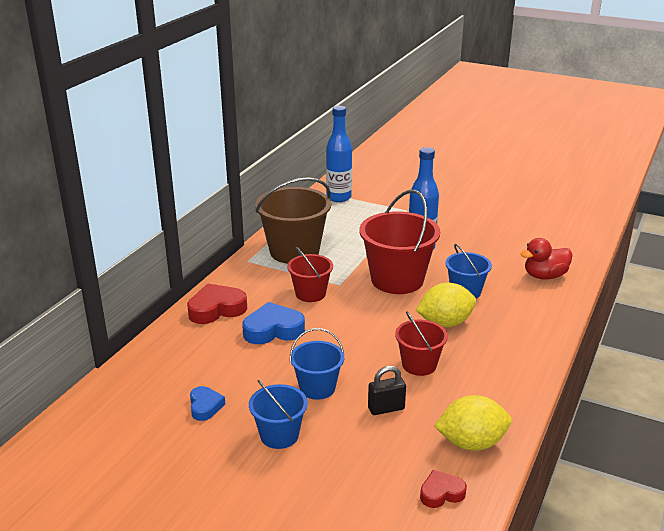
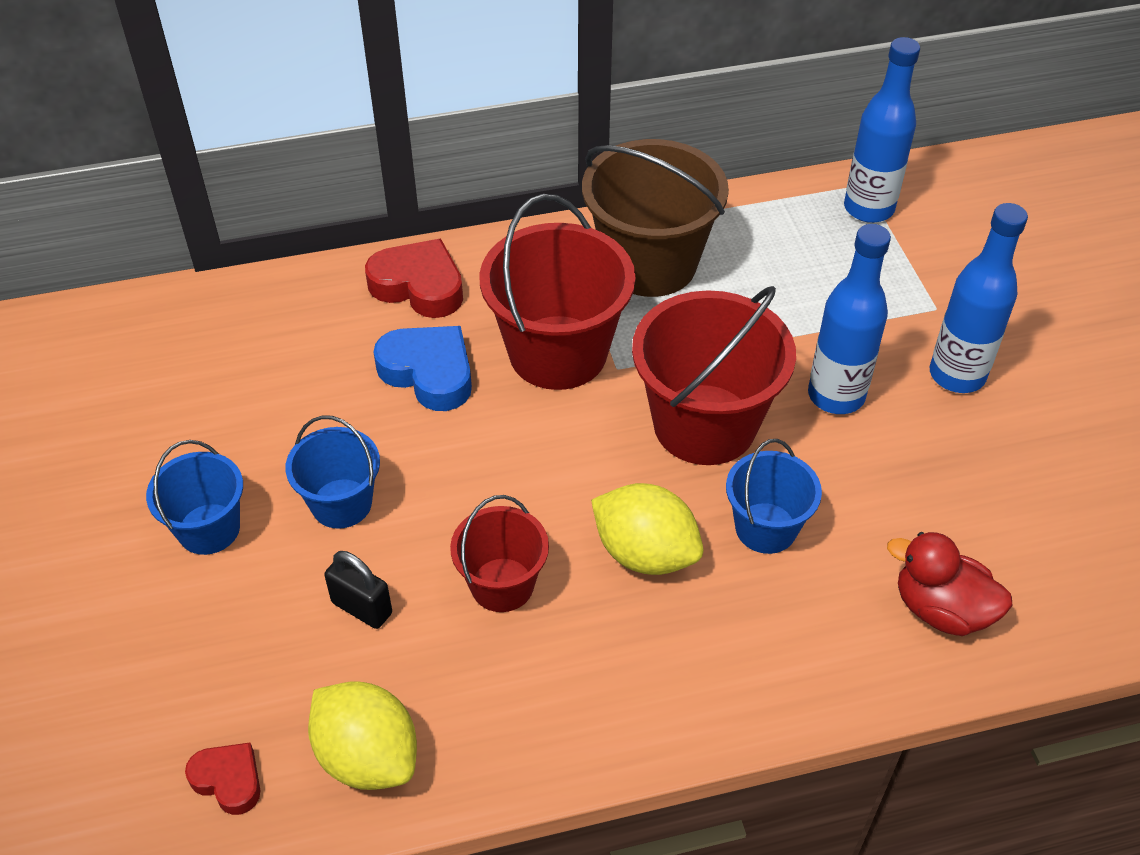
camera: 50 degrees right, 20 degrees up
(205, 406) = (205, 419): blue heart -> none
(310, 293) = (558, 352): red bucket -> red bucket, size x1.78
(443, 222) = (957, 375): none -> blue bottle

